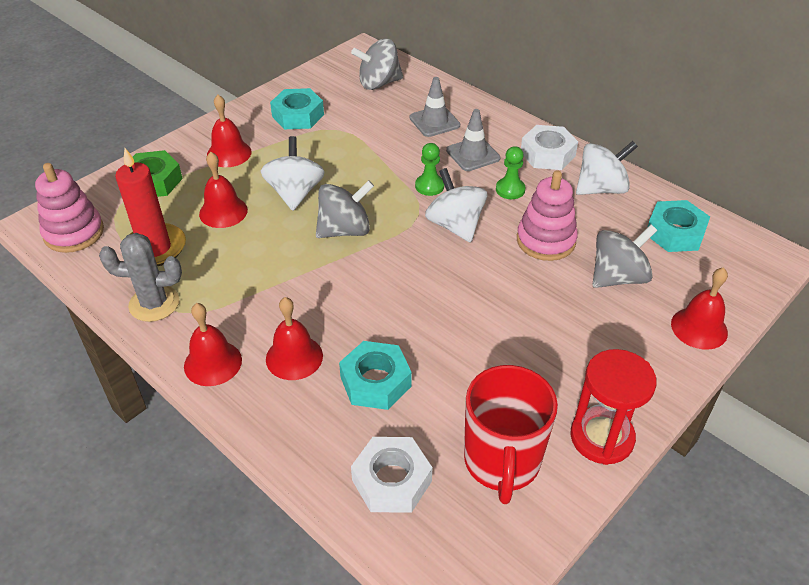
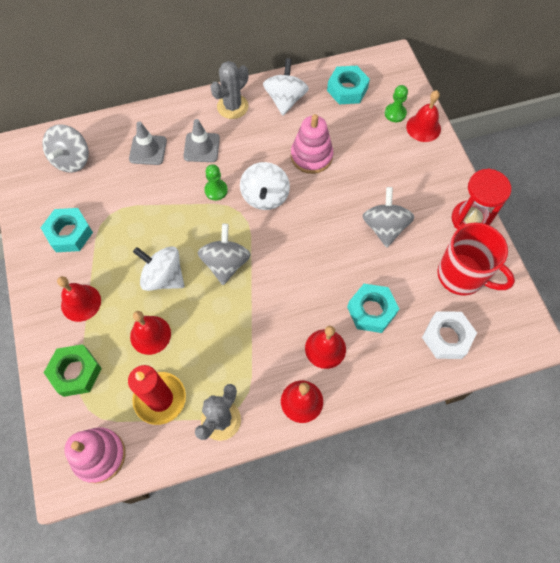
camera: 60 degrees left, 20 degrees up
(455, 225) = (265, 197): white spinning top -> white spinning top turned 90 degrees counterclockwise
(510, 189) = (252, 147): green pawn -> green pawn (395, 113)
(547, 154) = (232, 106): white nut -> grey cactus
(618, 277) = (364, 139): grey spinning top -> grey spinning top (384, 227)

